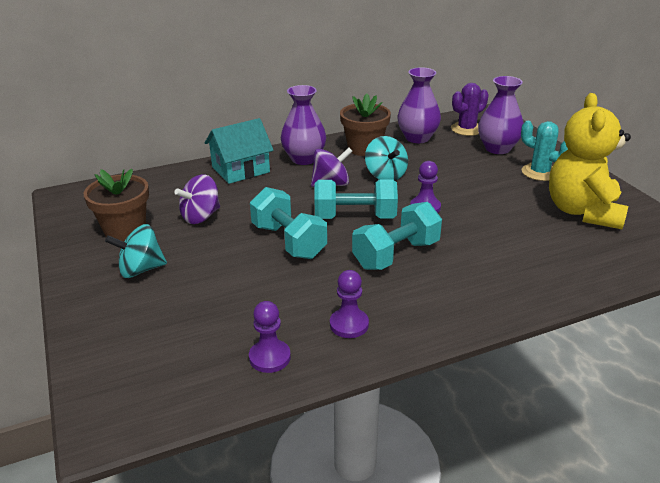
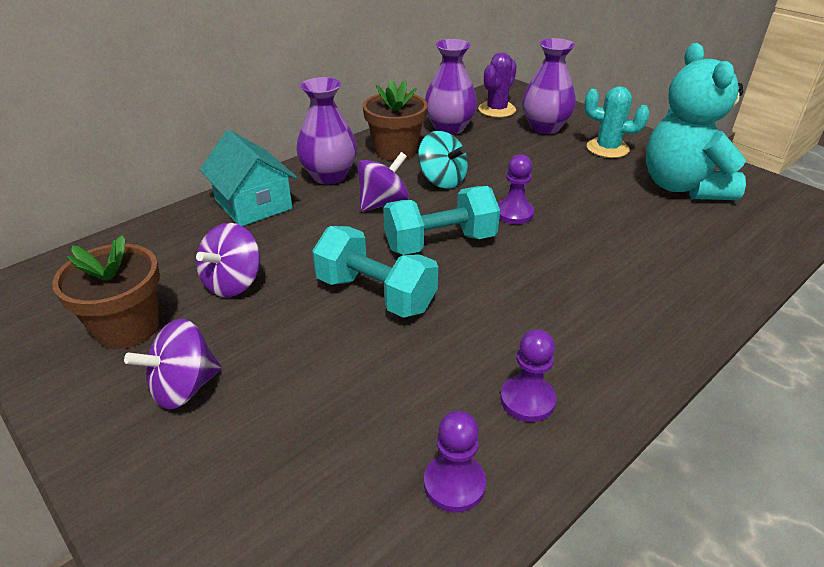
camera: 20 degrees left, 5 degrees up
(141, 269) = (184, 387): turquoise spinning top -> purple spinning top
(240, 169) = (253, 204): turquoise house -> turquoise house turned 75 degrees counterclockwise
(396, 255) = (521, 284): turquoise dumbbell -> none
(582, 212) = (683, 187): yellow teddy bear -> turquoise teddy bear

